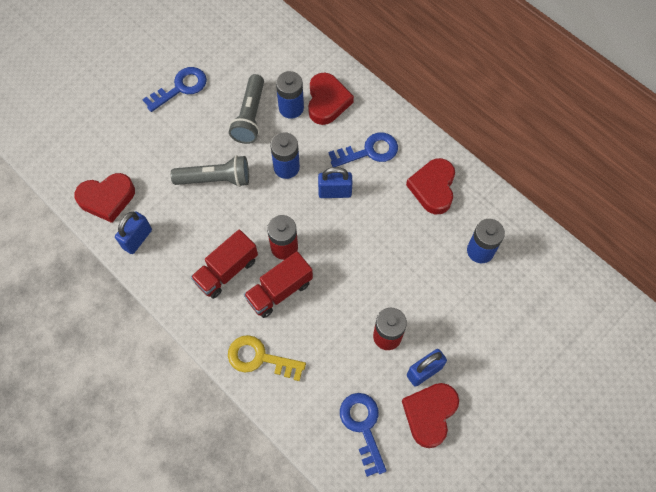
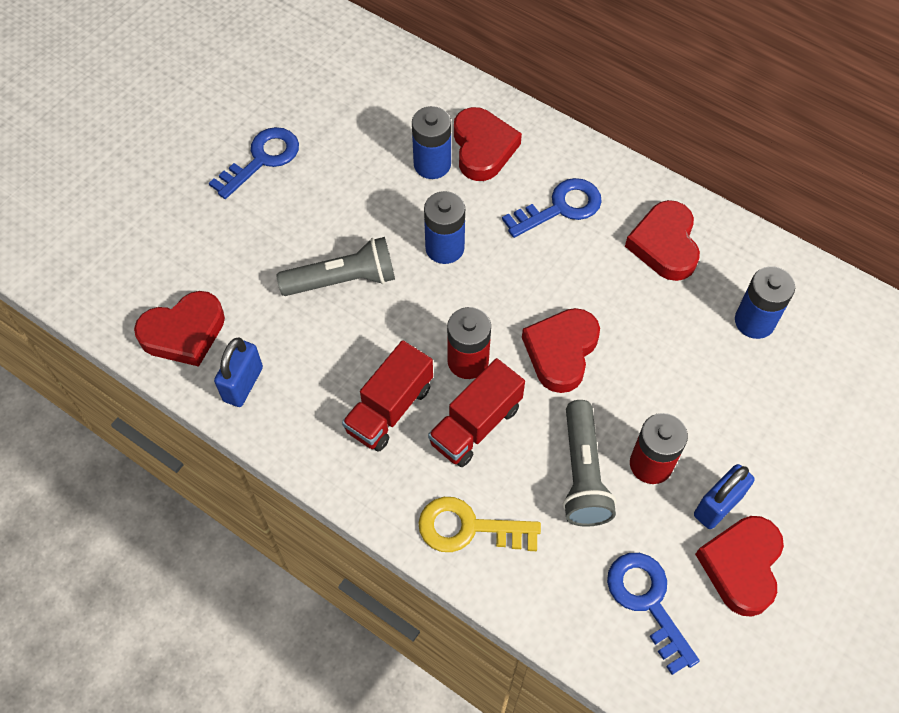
camera: 10 degrees left, 5 degrees down
(250, 116) = (374, 185): grey flashlight -> grey flashlight (582, 473)
(335, 192) = (524, 272): blue padlock -> none
(346, 251) = (561, 352): none -> red heart

